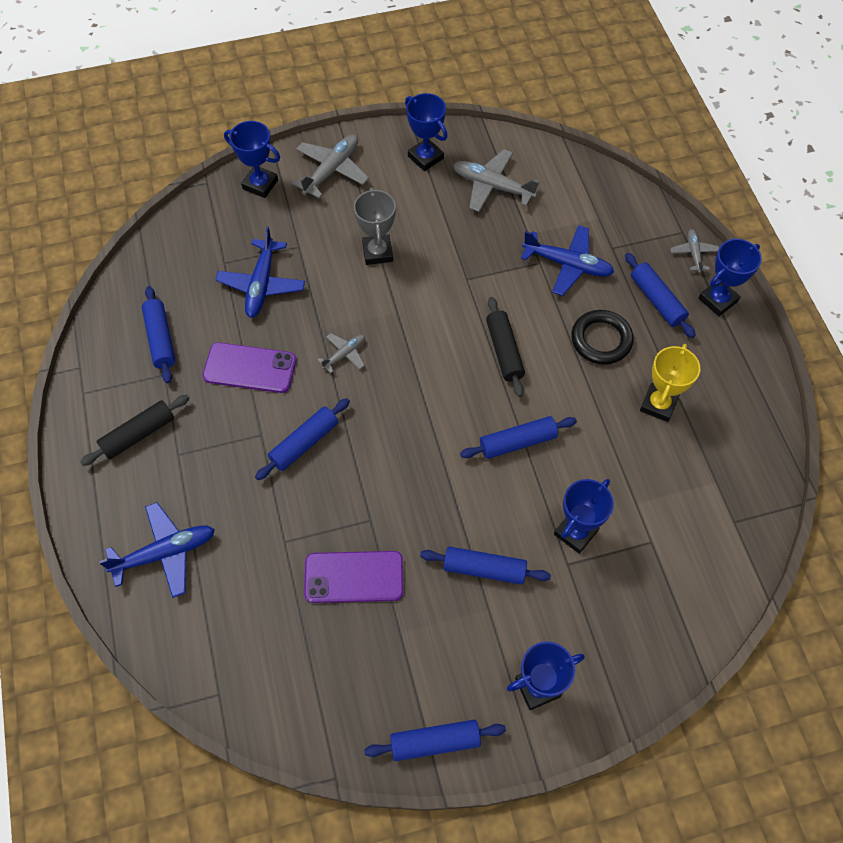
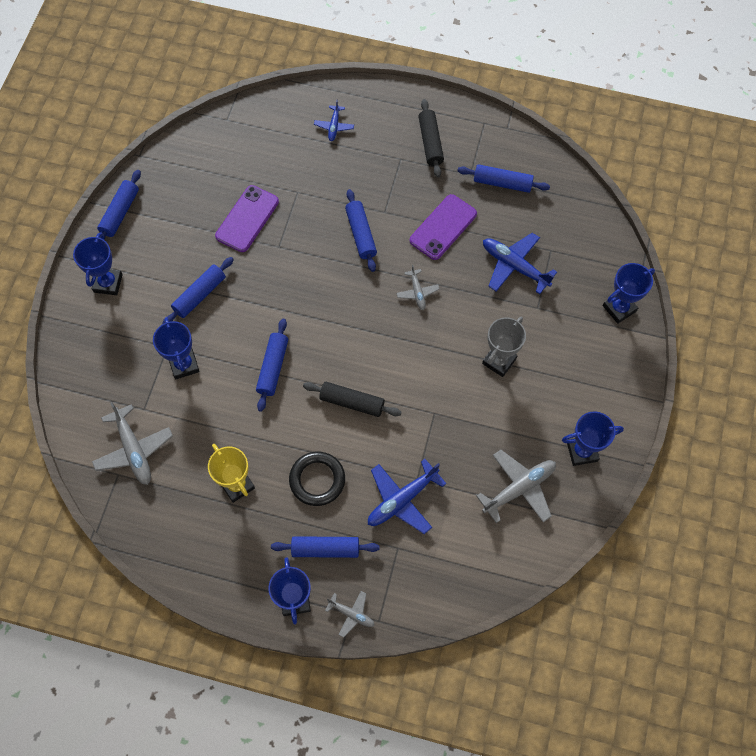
camera: 120 degrees right, 5 degrees up
(165, 553) = (334, 126): blue plane -> blue plane, size x0.56
(332, 170) = (606, 369): grey plane -> grey plane (134, 450)
(377, 252) = (499, 361): grey trophy -> grey trophy turned 75 degrees counterclockwise

